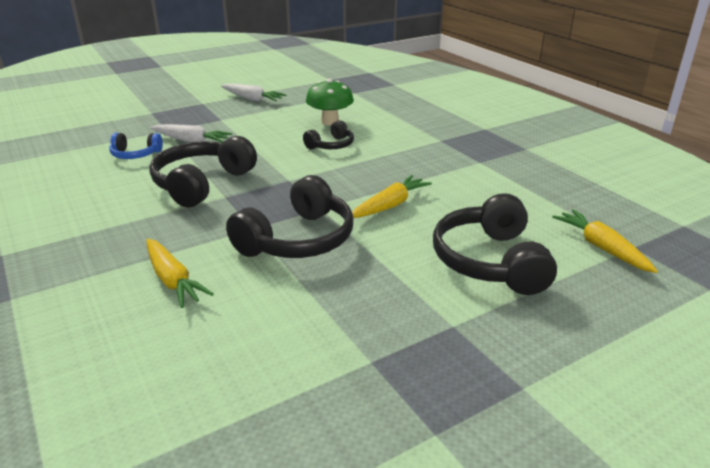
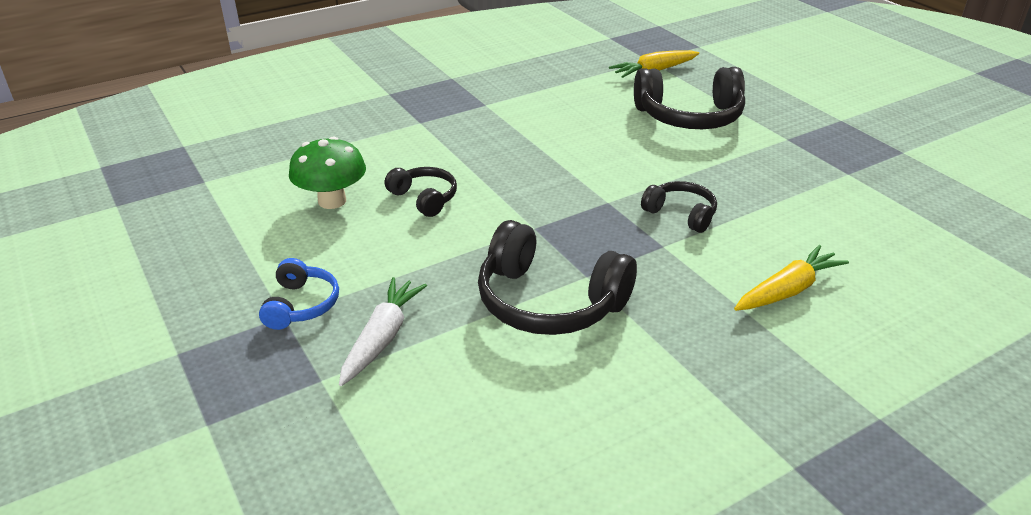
camera: 90 degrees left, 5 degrees up
(135, 154) = (435, 399): blue headphones -> blue headphones (301, 305)
(252, 99) = (183, 288): white carrot -> none
(297, 239) = (681, 214): black headphones -> black headphones, size x0.54
(390, 205) = (594, 159): yellow carrot -> none

